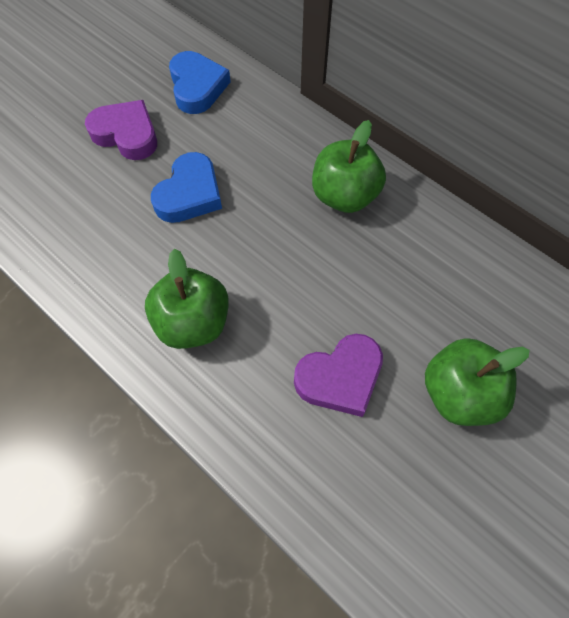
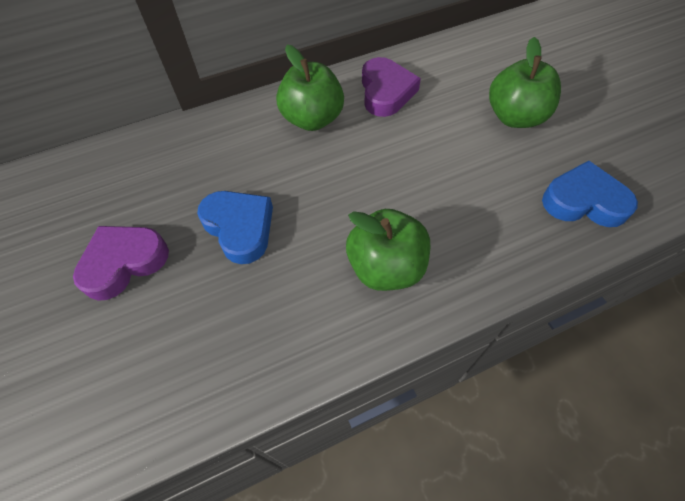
camera: 65 degrees left, 5 degrees down
(197, 87) = (112, 182): blue heart -> blue heart (584, 201)
(340, 378) = (479, 179): purple heart -> purple heart (386, 92)

